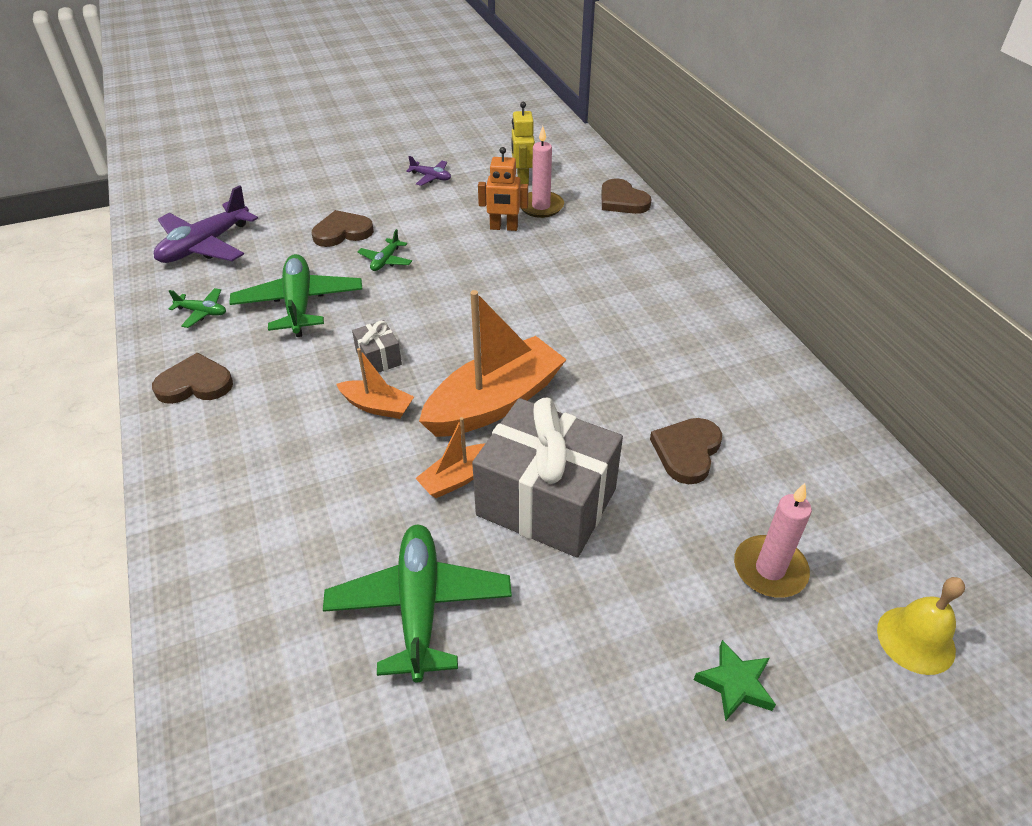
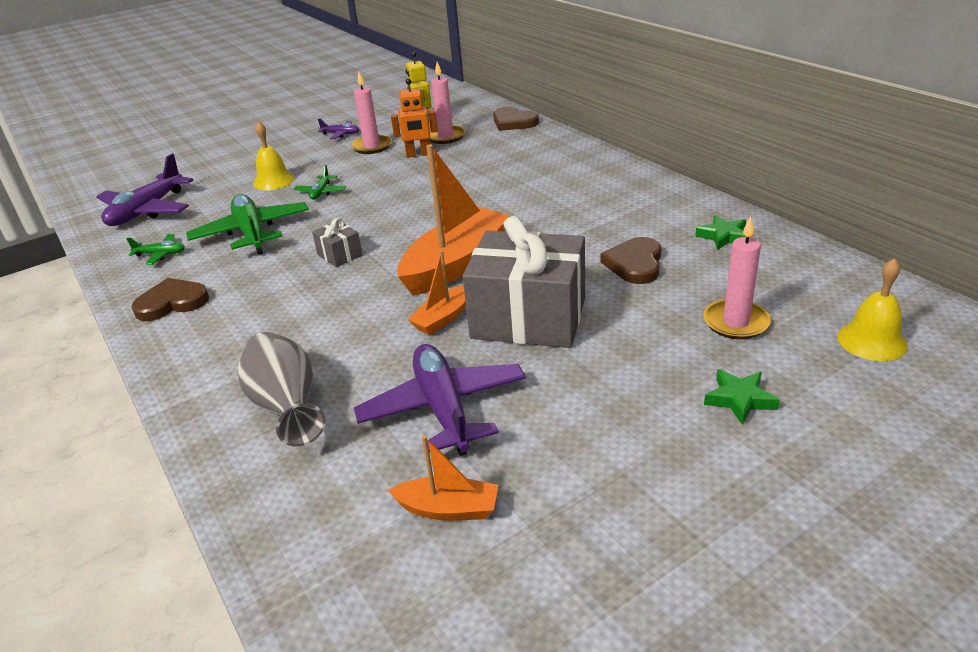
camera: 10 degrees left, 10 degrees down
(266, 560) = (287, 407): none -> grey vase
(342, 232) = (274, 181): brown heart -> yellow bell
(377, 406) = (351, 286): orange boat -> orange boat (448, 509)
(419, 606) = (443, 408): green plane -> purple plane
(458, 204) = (372, 147): none -> pink candle
(800, 435) = (723, 236): none -> green star

